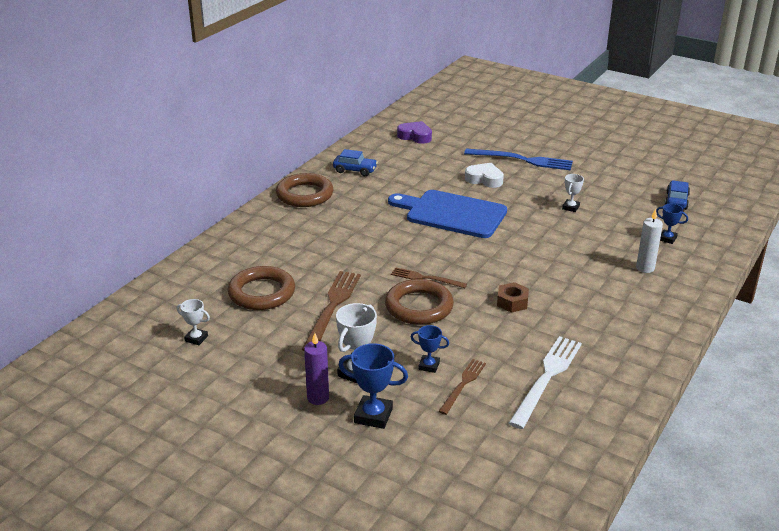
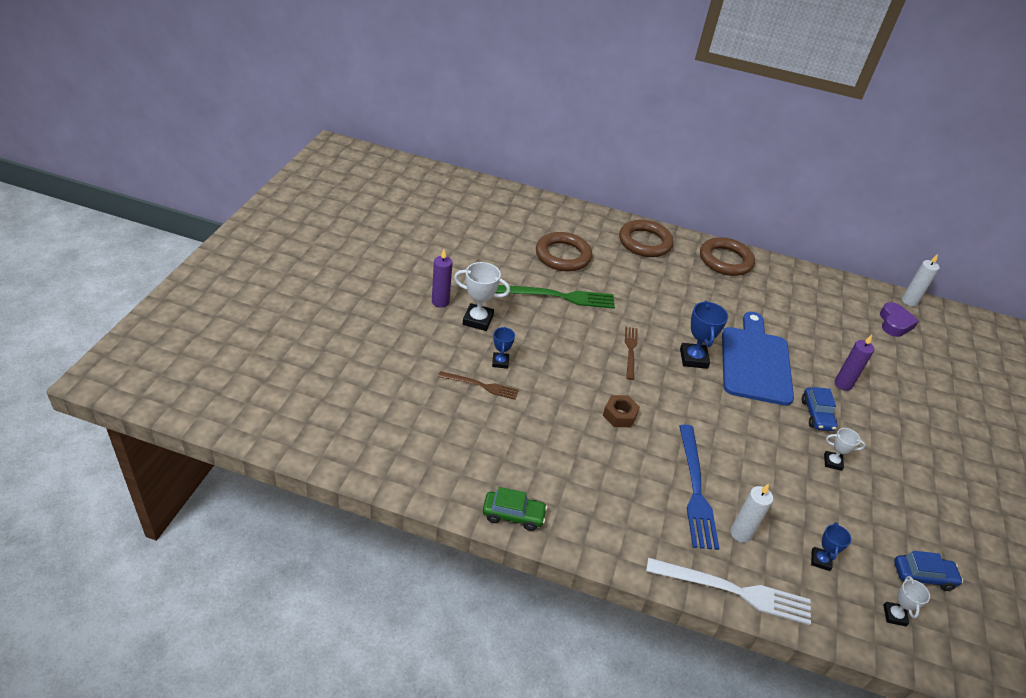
camera: 70 degrees right, 10 degrees up
(196, 338) = (491, 232): white trophy -> white trophy (894, 615)
(332, 307) = (559, 296): brown fork -> green fork
(355, 170) = (791, 287): blue car -> blue car (816, 415)
(373, 415) = (427, 334): blue trophy -> blue trophy (693, 358)
(389, 122) = (909, 301): none -> white candle
(419, 307) = (583, 349): brown ring -> brown ring (645, 242)
(484, 179) = (843, 384): white heart -> purple candle
(522, 160) = (911, 415): blue fork -> blue fork (695, 489)
(546, 378) = (508, 444): white fork -> white fork (734, 591)
(634, 388) = (513, 515): none -> green car

